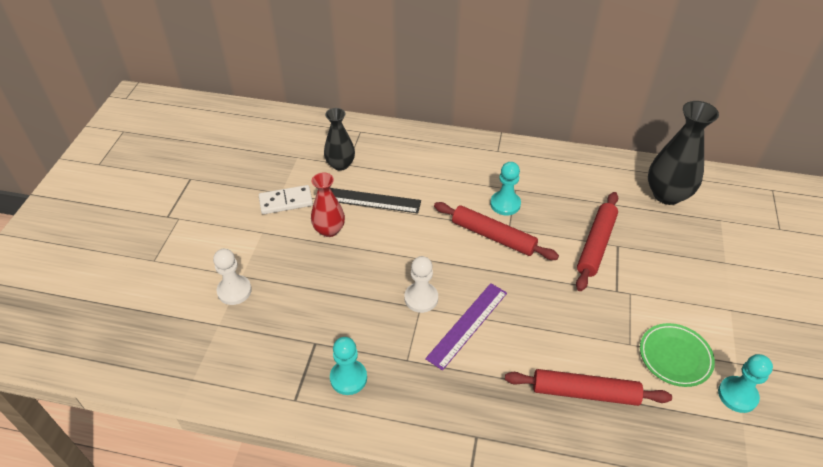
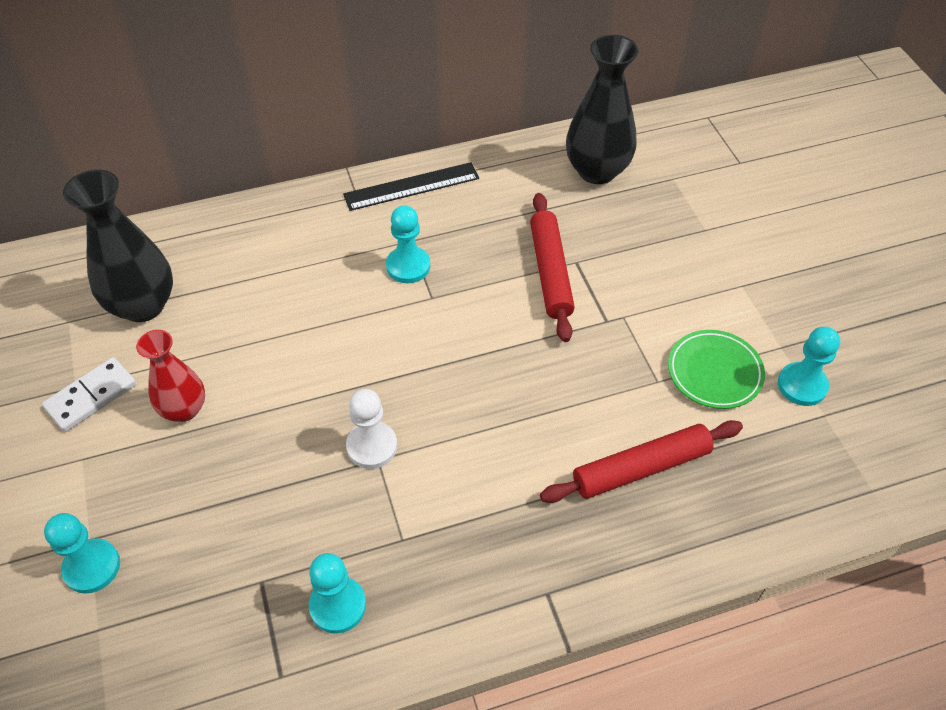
camera: 30 degrees left, 5 degrees up
(234, 291) = (92, 567): white pawn -> turquoise pawn
(340, 164) = (143, 305): black vase -> black vase, size x1.58
(371, 200) = (220, 339): black ruler -> black ruler (411, 186)
(467, 325) = (453, 453): purple ruler -> none
(493, 236) = (417, 317): red rolling pin -> none

